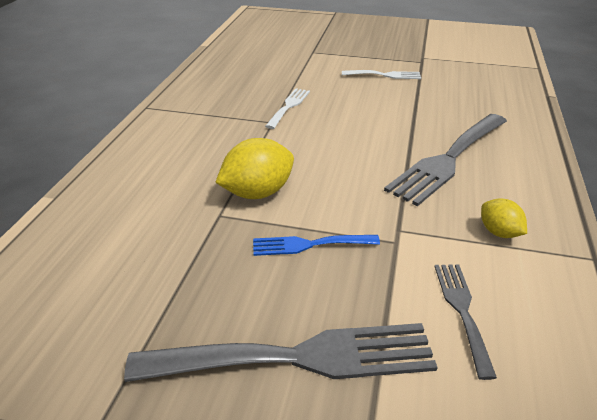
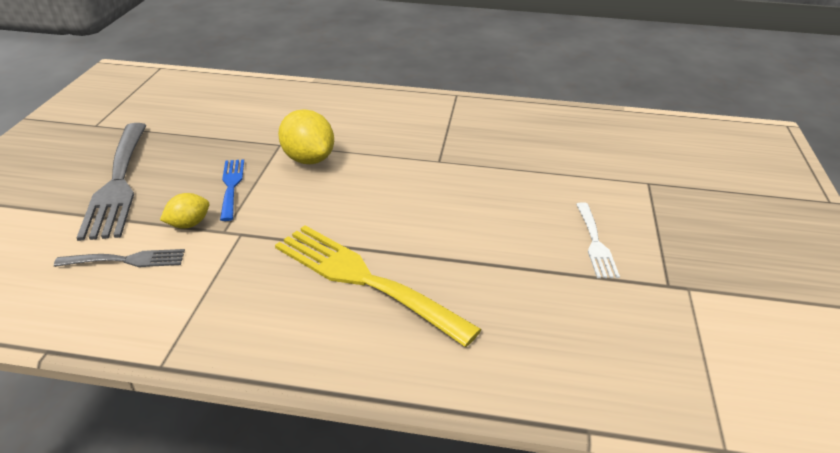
camera: 85 degrees right, 0 degrees up
(289, 106) = (476, 169): white fork -> none
(448, 160) = (364, 279): grey fork -> yellow fork
(499, 232) = (220, 299): yellow lemon -> yellow lemon (188, 224)

